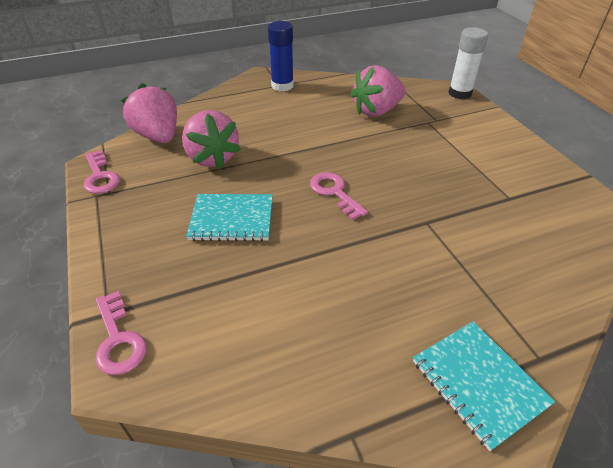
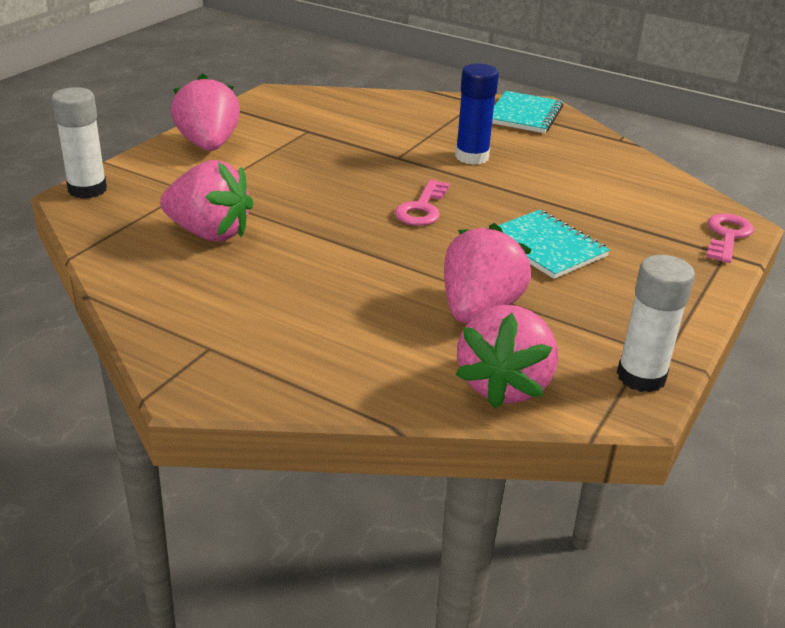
camera: 130 degrees left, 10 degrees down
(100, 176) = (641, 377): pink key -> white glue stick
(282, 86) = (210, 342): blue glue stick -> blue glue stick (472, 157)
(503, 146) = (208, 145): none -> pink strawberry

